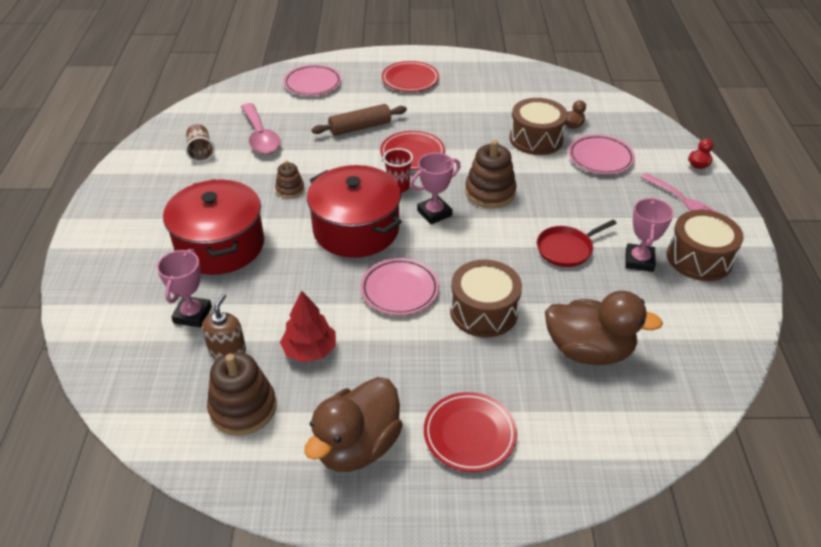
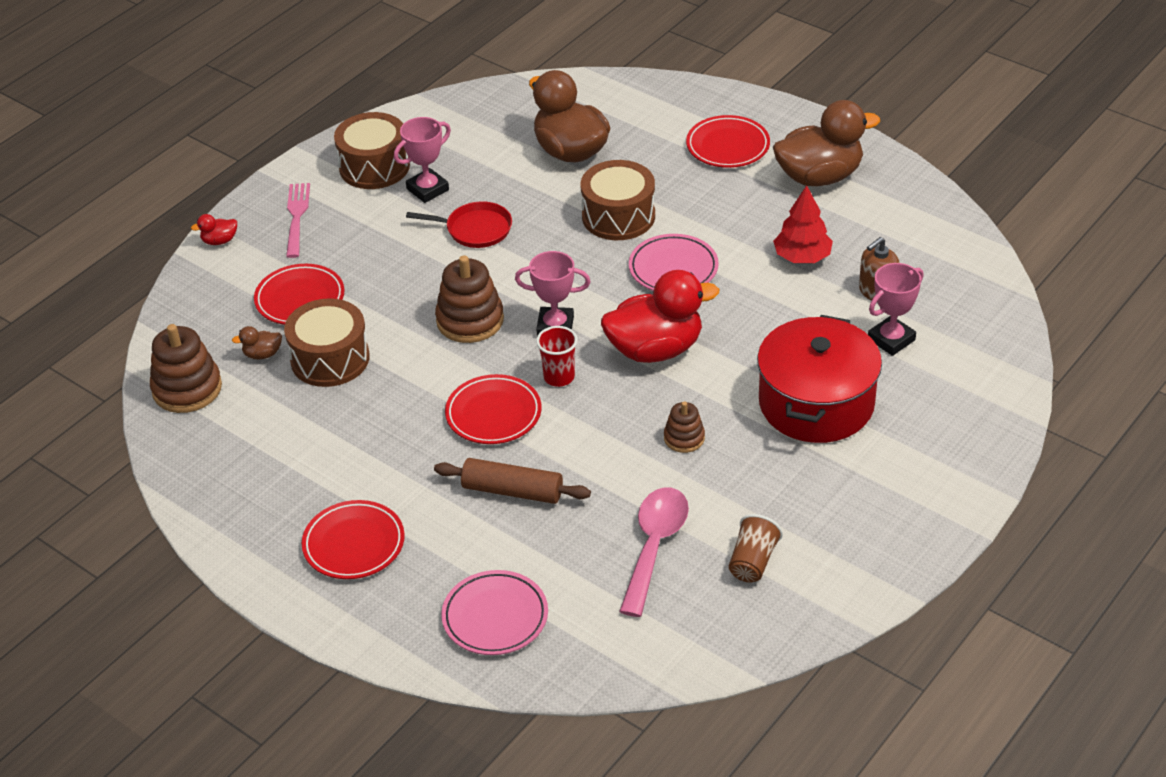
camera: 140 degrees left, 0 degrees up
(243, 408) = (892, 240): brown stacking toy -> brown stacking toy (187, 389)
(356, 229) = (655, 349): red pot -> red duck
(600, 158) = (300, 299): pink plate -> red plate

